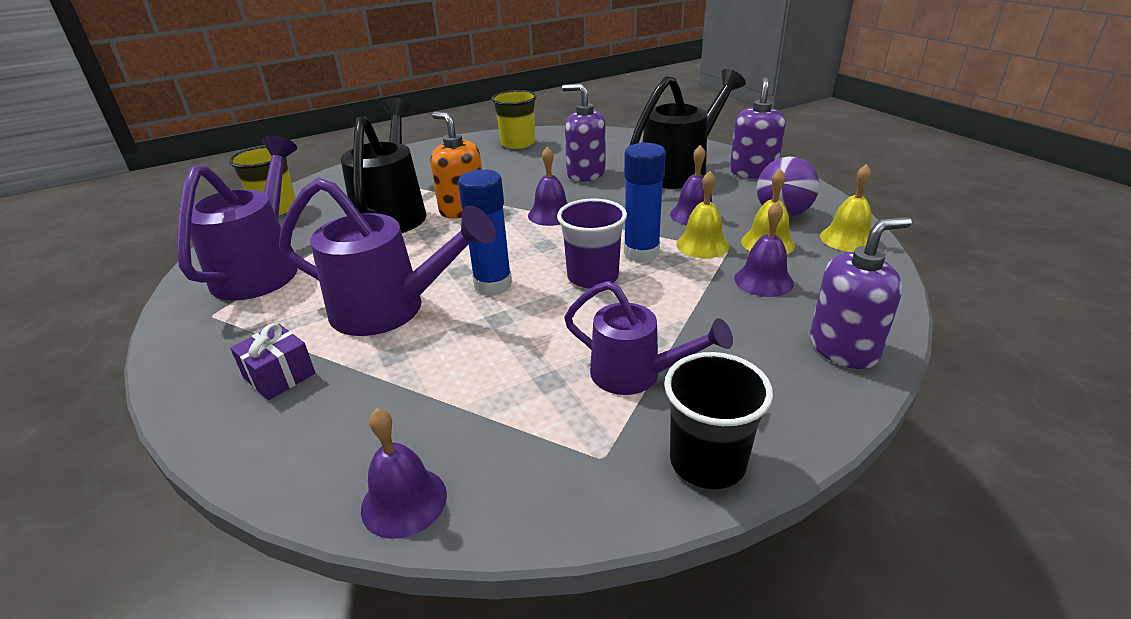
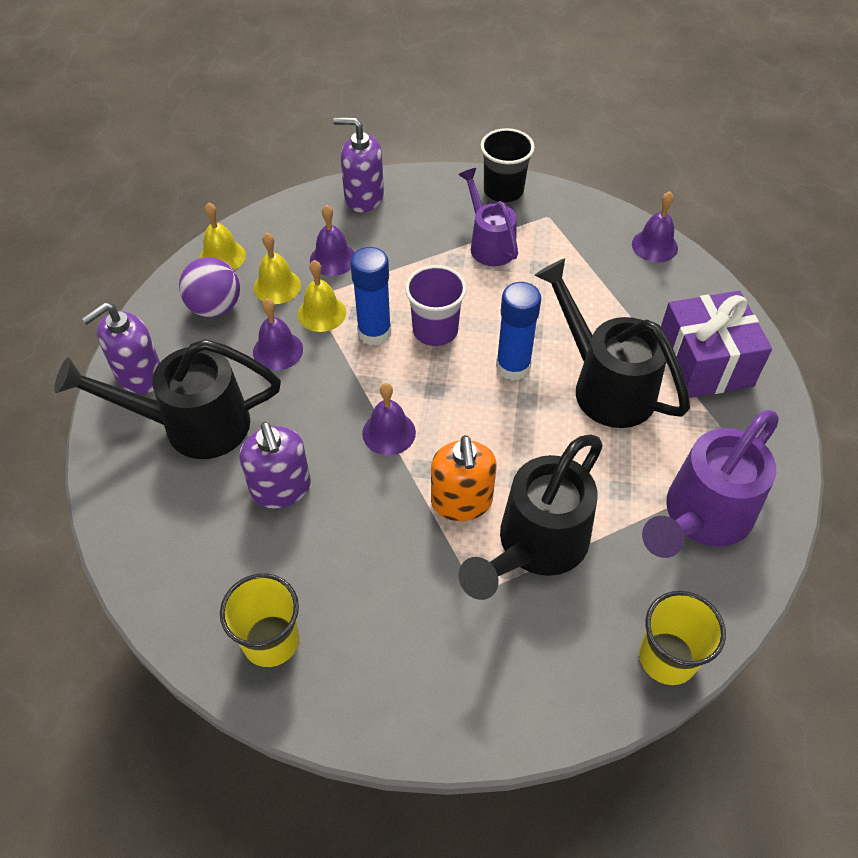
camera: 145 degrees left, 20 degrees up
(279, 376) = (704, 363): purple gift -> purple gift, size x1.95
(390, 310) = (605, 385): purple watering can -> black watering can

